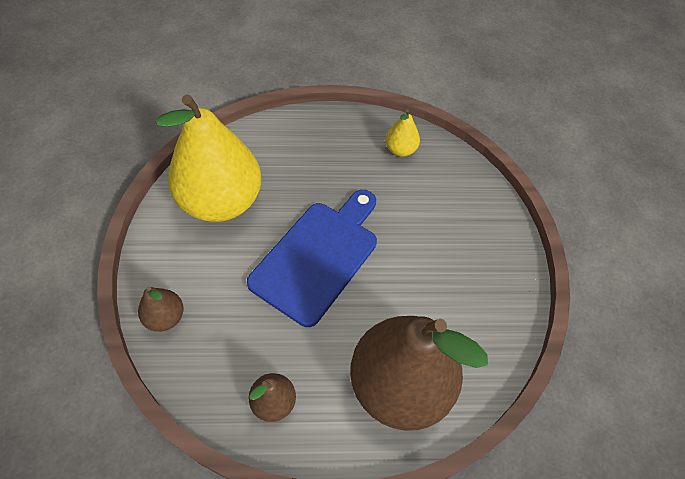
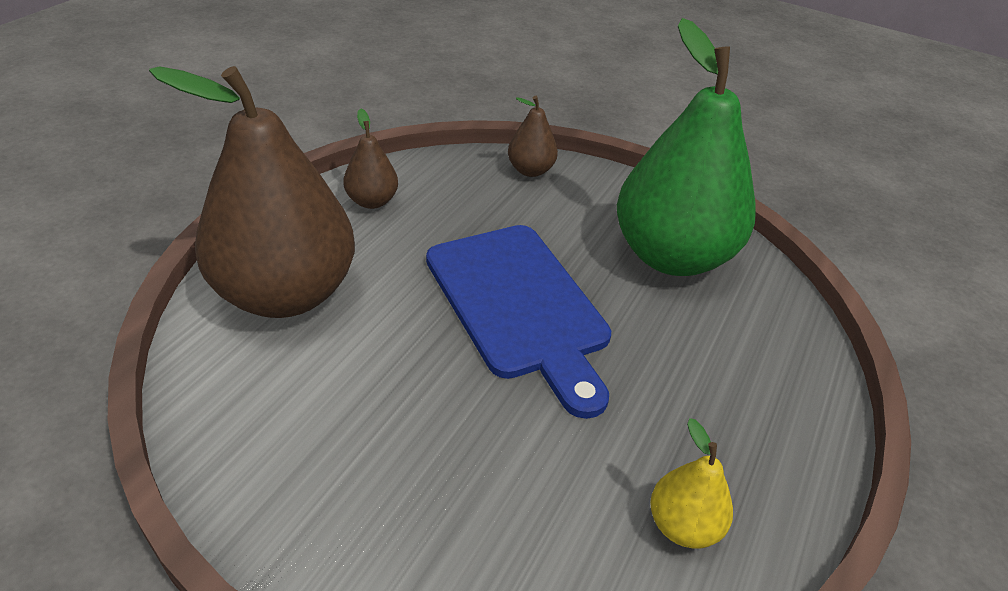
camera: 120 degrees right, 15 degrees down
(221, 202) = (671, 256): yellow pear -> green pear

